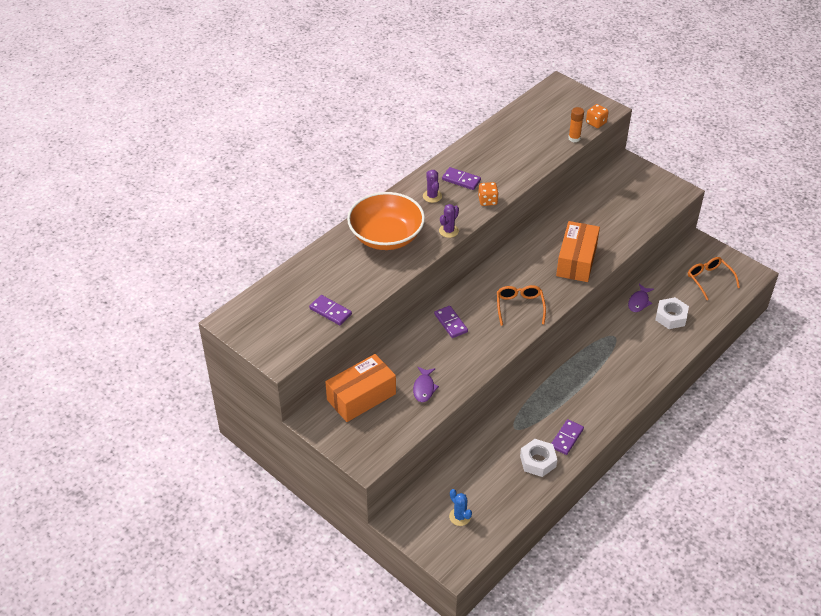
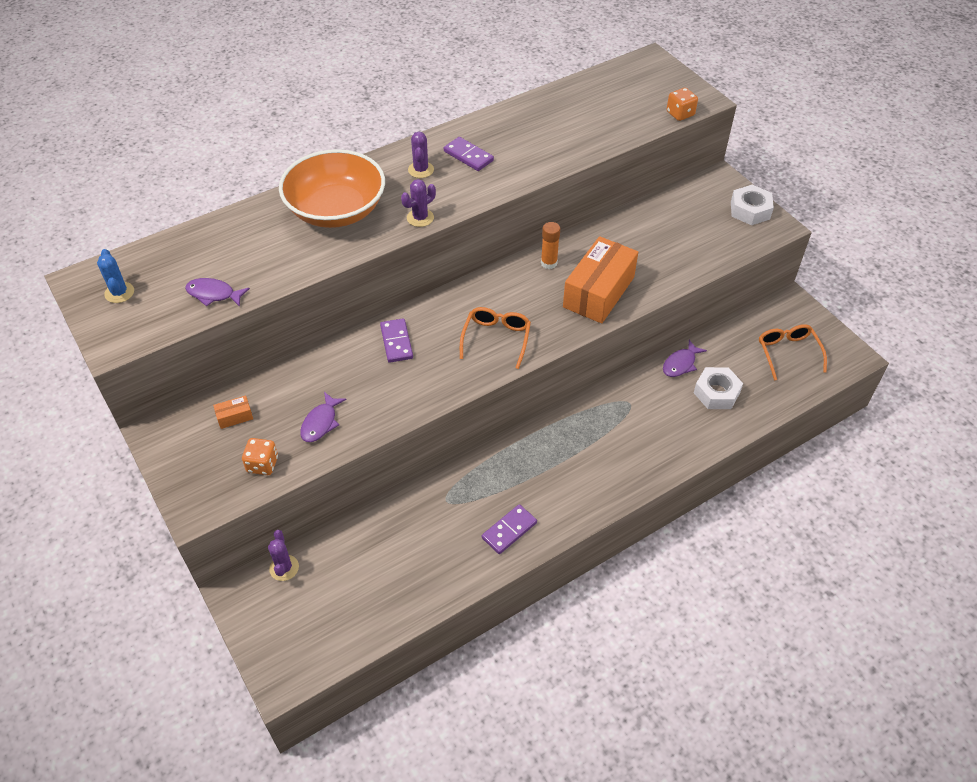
camera: 15 degrees right, 5 degrees up
(330, 311) = (213, 294): purple domino -> purple fish
(361, 397) = (235, 416): orange box -> orange box, size x0.40
(422, 497) = (284, 568): none -> purple cactus
(460, 517) = (320, 608): blue cactus -> blue cactus (119, 293)
(487, 201) = (490, 188): orange dice -> orange dice (262, 464)
(538, 461) = (457, 554): white nut -> white nut (750, 210)
(574, 138) = (642, 128): orange glue stick -> orange glue stick (549, 263)

